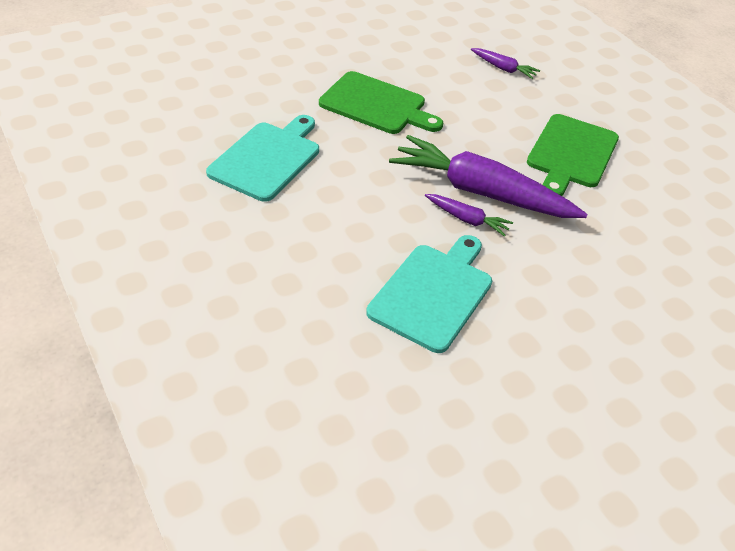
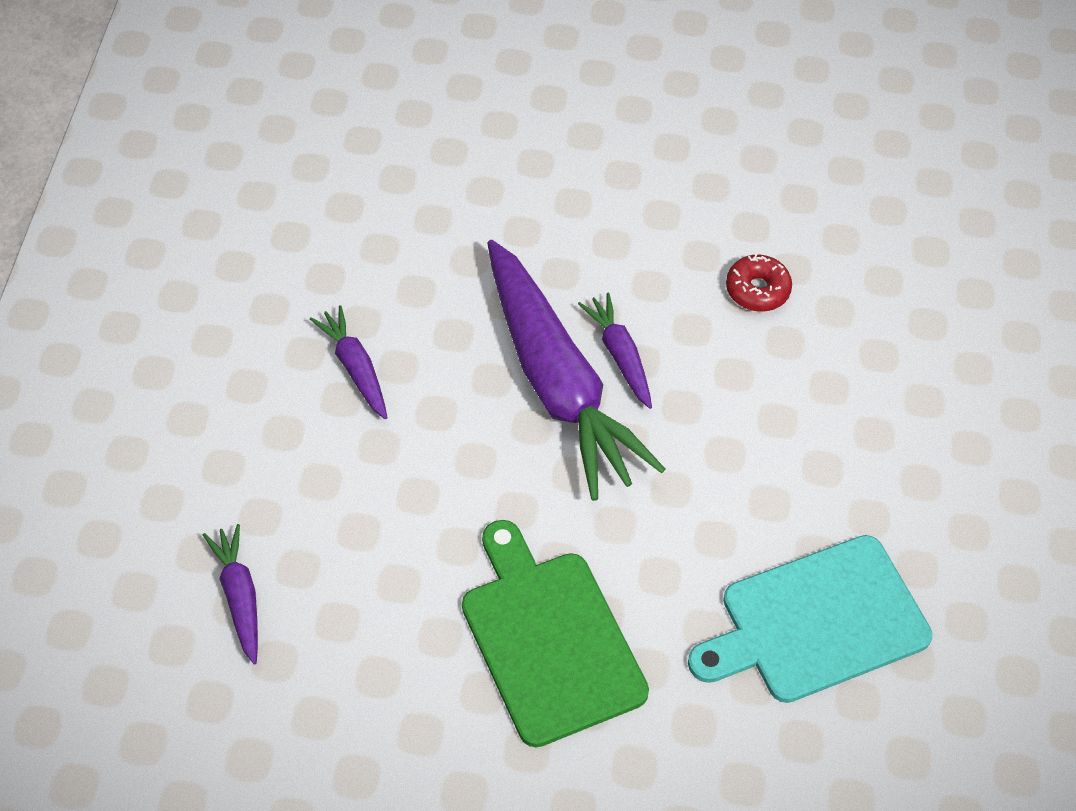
camera: 140 degrees left, 10 degrees up
(433, 293) = (757, 290): turquoise cutting board -> red donut
(571, 154) = (355, 367): green cutting board -> purple carrot

